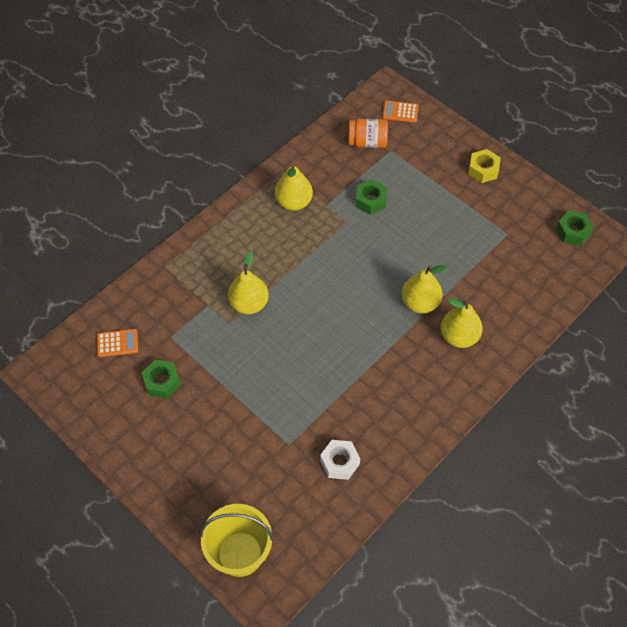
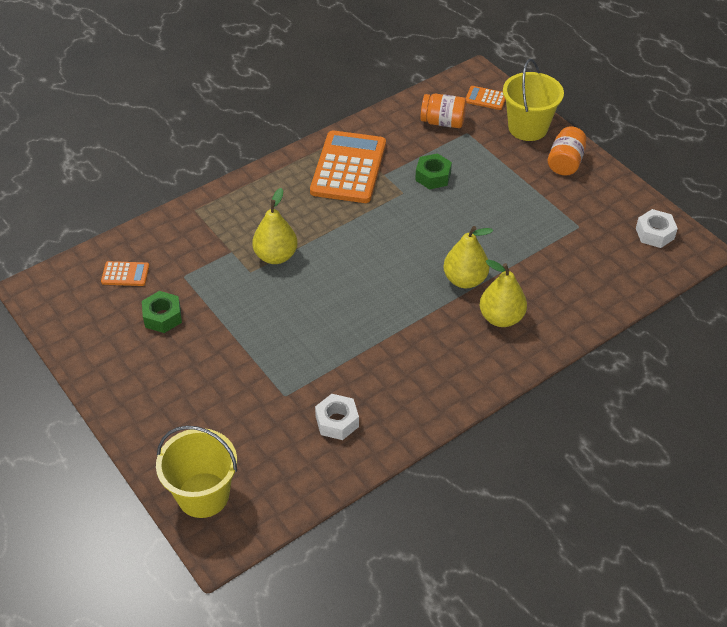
camera: 10 degrees right, 10 degrees down
(293, 202) = (348, 168): yellow pear -> orange calculator
(443, 138) = (528, 128): none -> yellow bucket
(483, 170) = (565, 162): yellow nut -> orange jar
(573, 232) = (654, 233): green nut -> white nut

